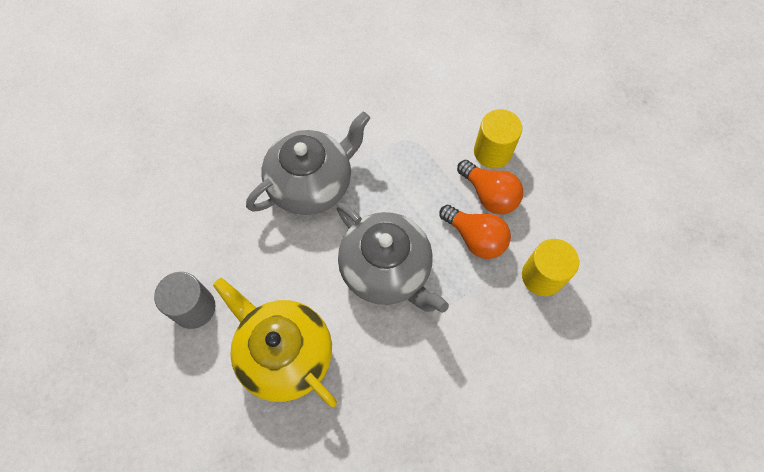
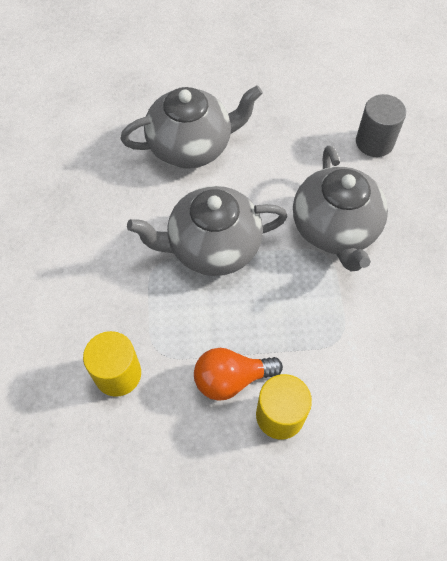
camera: 120 degrees right, 5 degrees down
(194, 308) = (267, 106): grey cylinder -> grey cylinder (374, 142)
(284, 354) = (191, 146): yellow teapot -> grey teapot
(475, 238) = (194, 337): orange light bulb -> none

